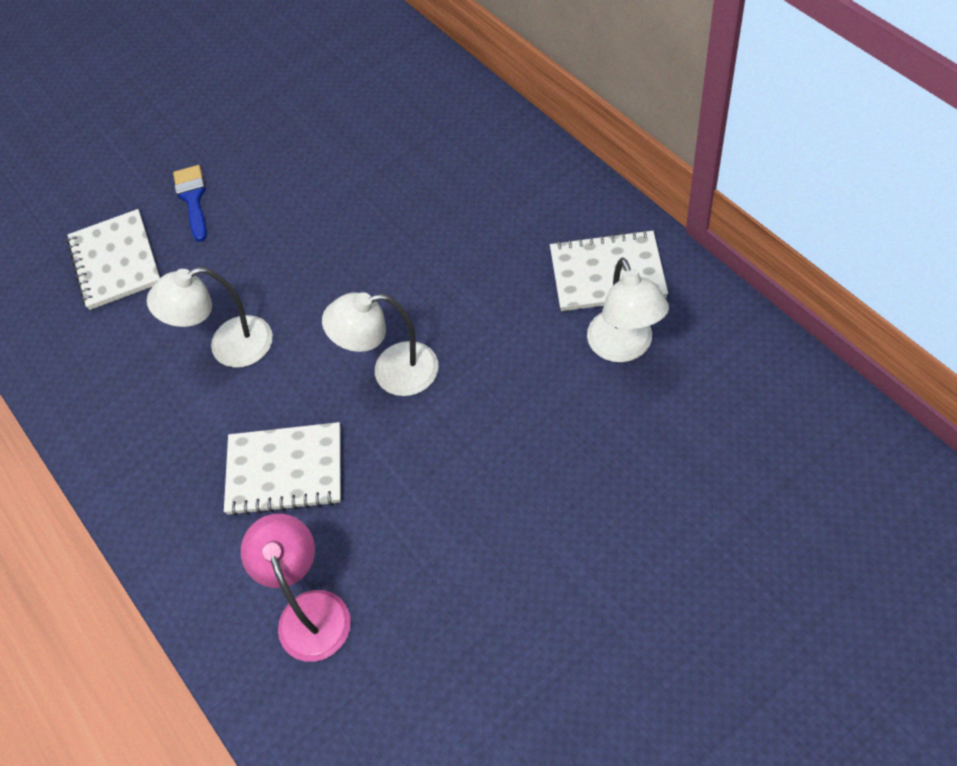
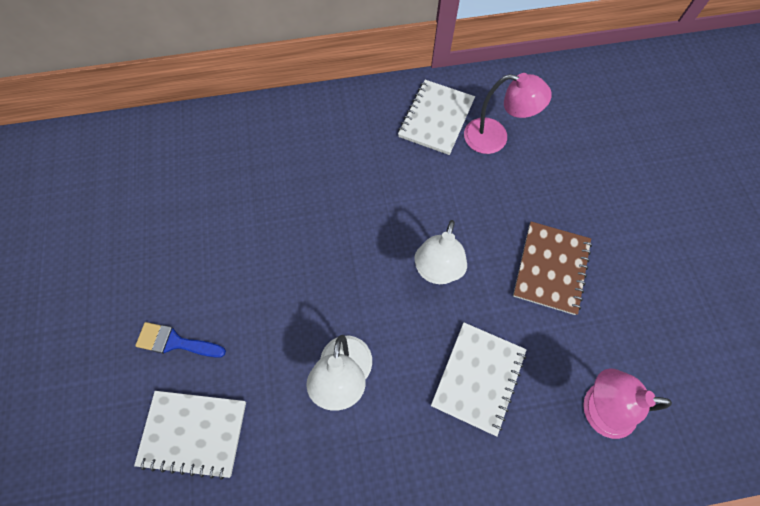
camera: 70 degrees left, 10 degrees up
(468, 489) = (551, 268): none -> brown notebook
(624, 347) = (495, 138): white lamp -> pink lamp

